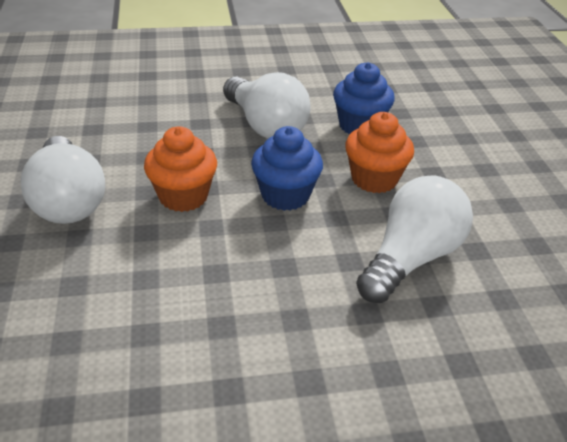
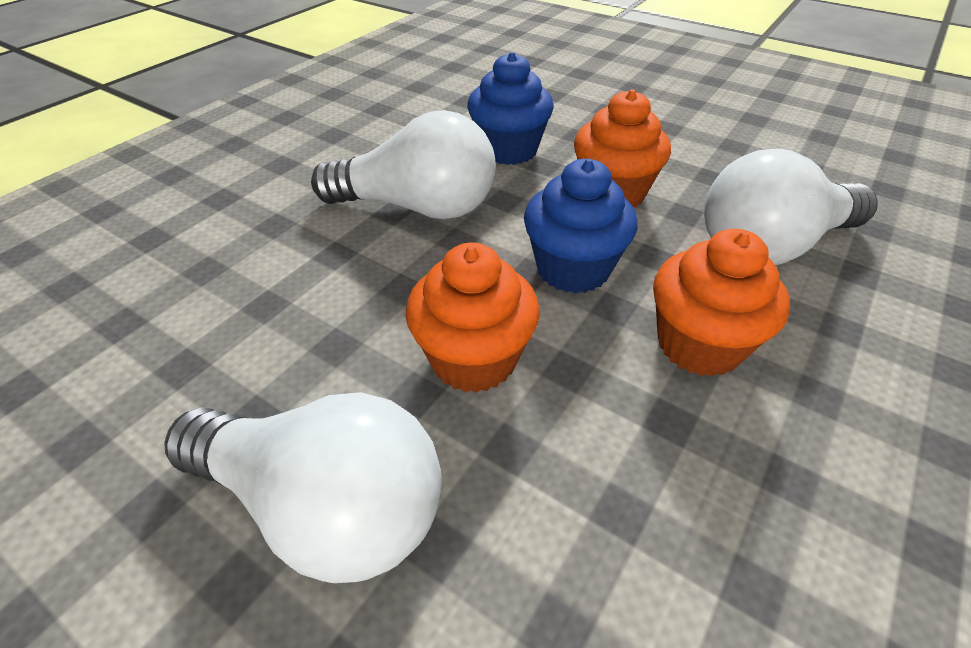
camera: 45 degrees left, 5 degrees up
(281, 261) = (699, 344): none -> orange cupcake
(410, 258) = (770, 245): white light bulb -> white light bulb turned 105 degrees counterclockwise

